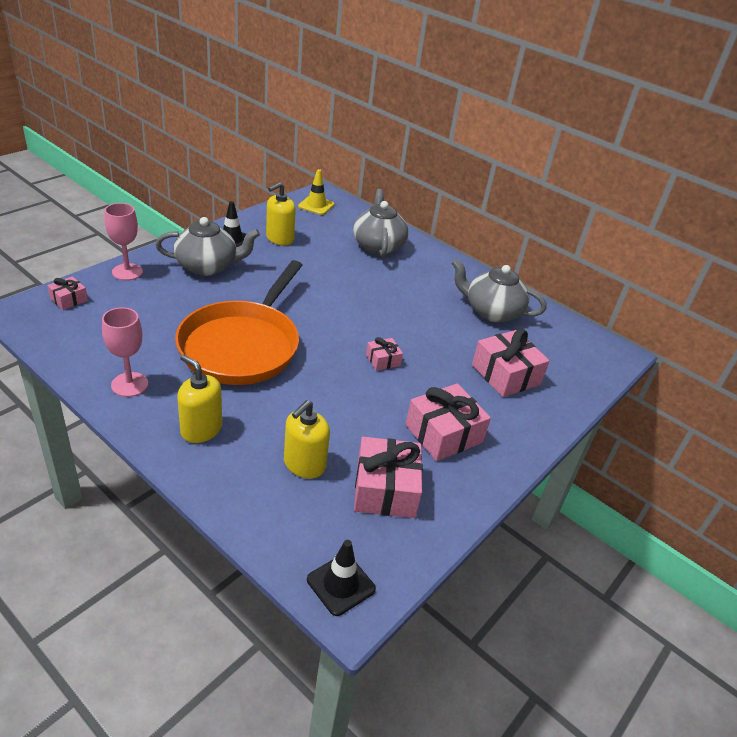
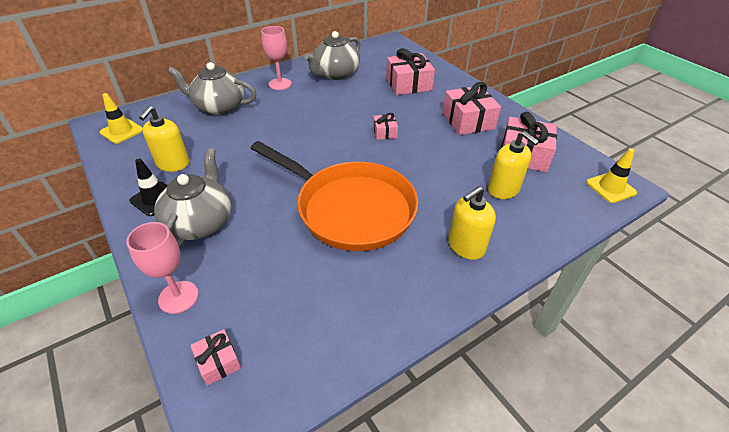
camera: 70 degrees left, 5 degrees up
(129, 384) = (399, 298): pink goblet -> pink goblet (280, 84)
(279, 239) = (173, 164): yellow soap dispenser -> yellow soap dispenser turned 45 degrees clockwise
(341, 584) = (610, 188): black traffic cone -> yellow traffic cone

